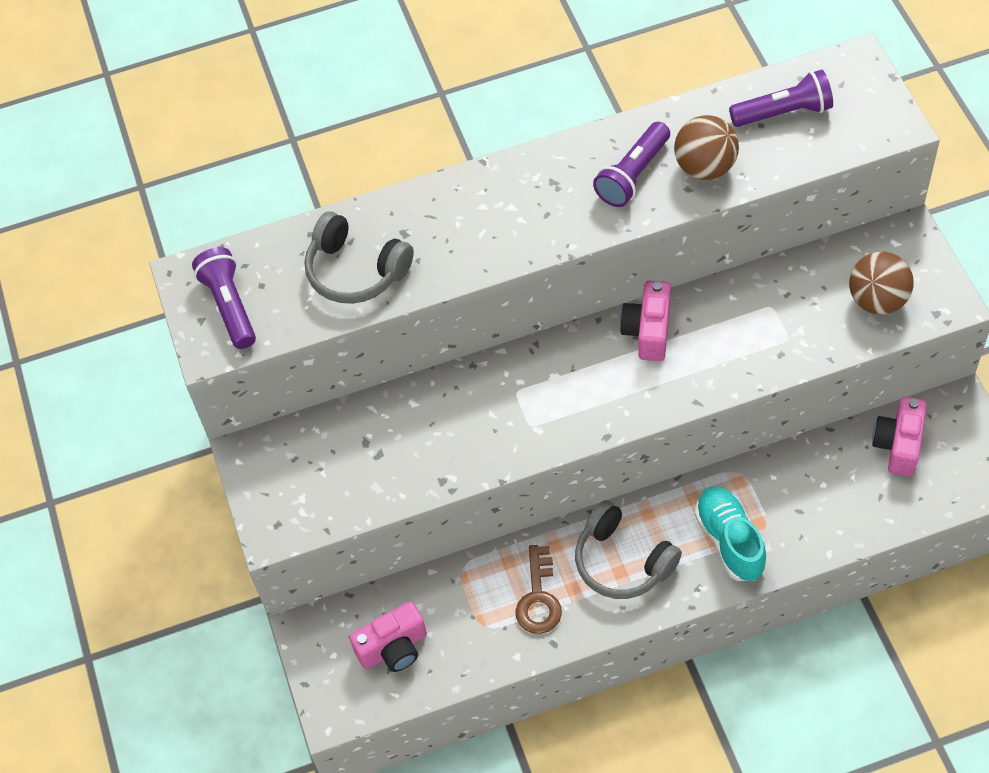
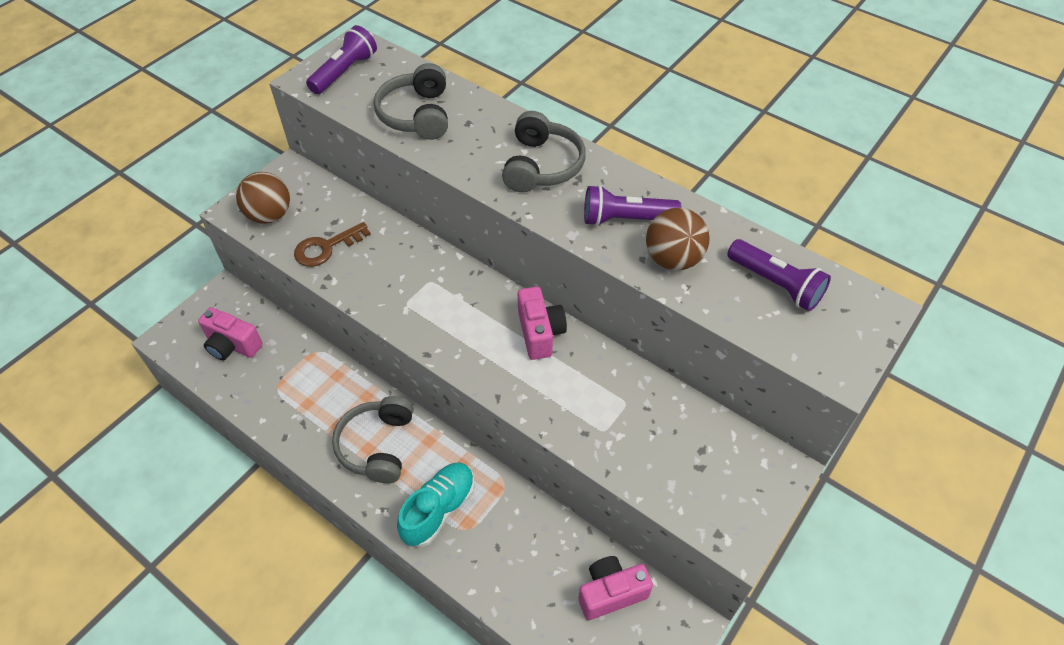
camera: 50 degrees right, 5 degrees down
(514, 203) = (542, 166): none -> grey headphones
(538, 598) = (317, 408): brown key -> brown key (326, 248)
(648, 331) = (540, 333): pink camera -> pink camera turned 105 degrees clockwise
(877, 300) = (694, 478): brown ball -> brown ball (269, 215)

